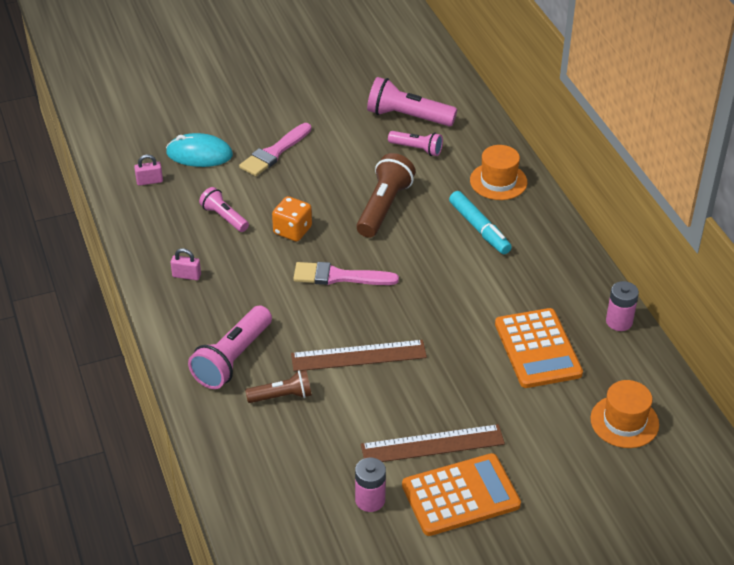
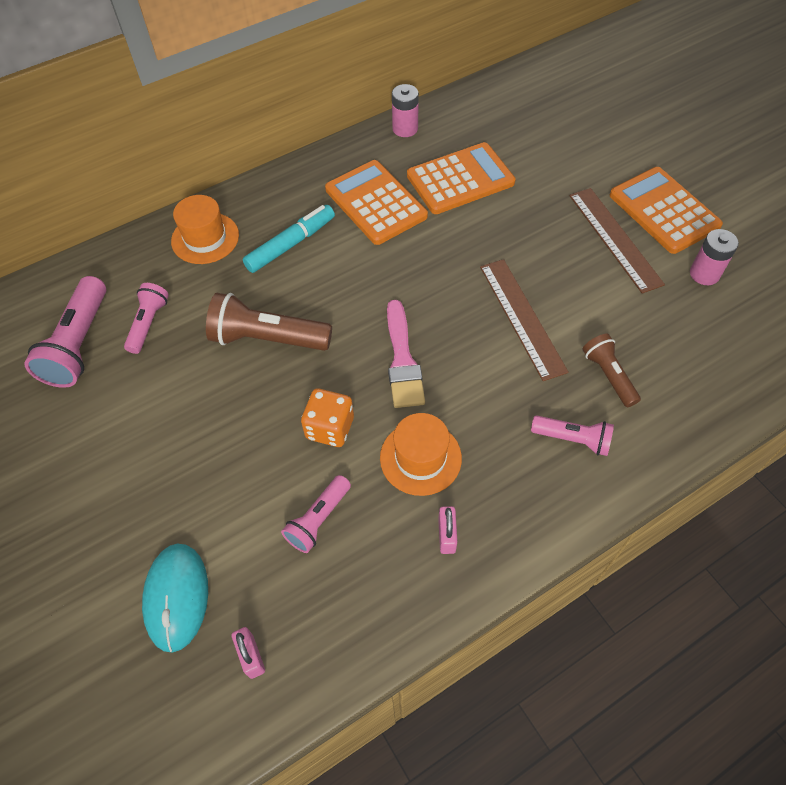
camera: 100 degrees left, 15 degrees up
(233, 359) = (573, 439): pink flashlight -> pink flashlight, size x0.60
(274, 152) = (165, 489): pink brush -> none
(518, 286) = (376, 203): none -> orange calculator
(624, 421) = (528, 117): orange hat -> orange hat (420, 458)

